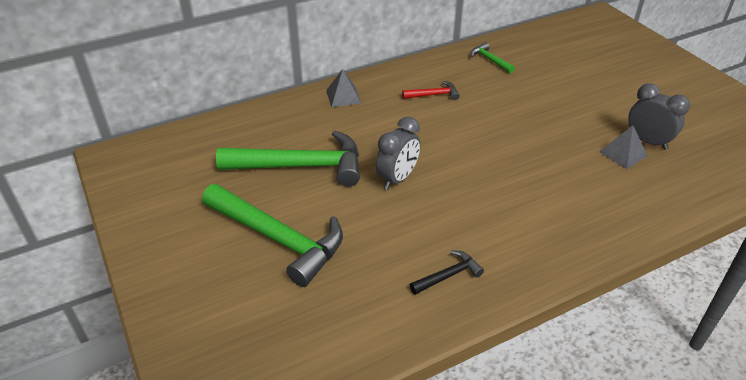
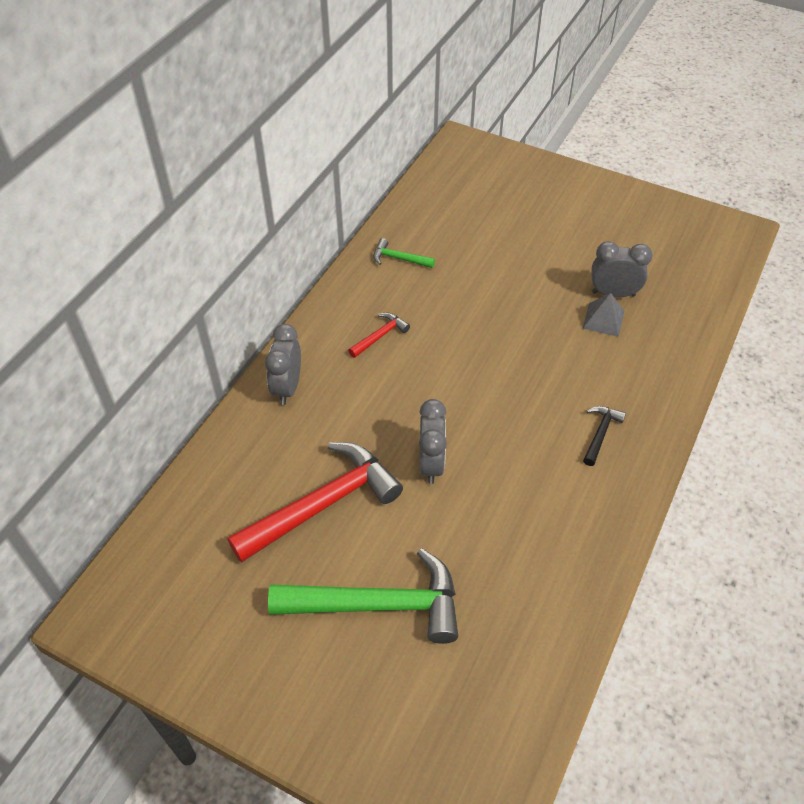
camera: 35 degrees left, 10 degrees up
(301, 166) = (323, 504): green hammer -> red hammer
(343, 96) = (287, 387): grey pyramid -> grey clock
(448, 275) = (562, 545): black hammer -> black hammer (600, 433)

